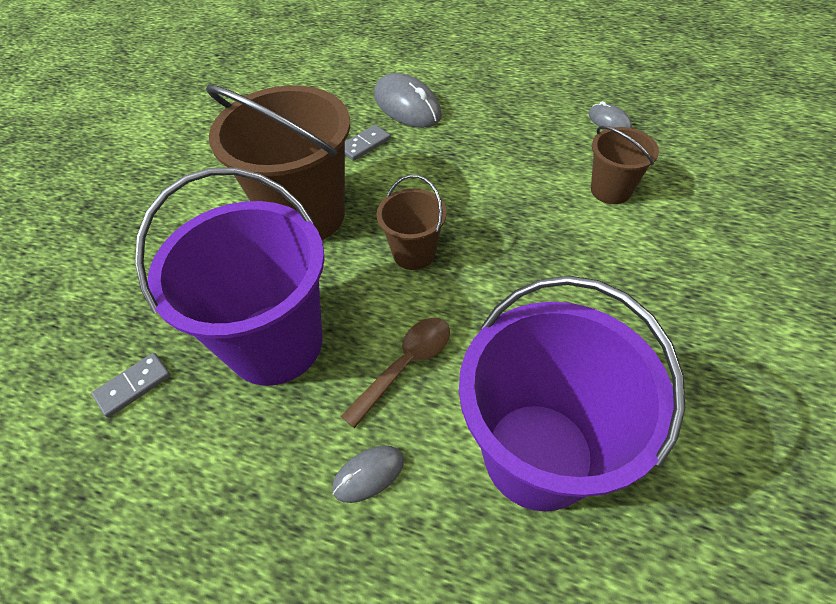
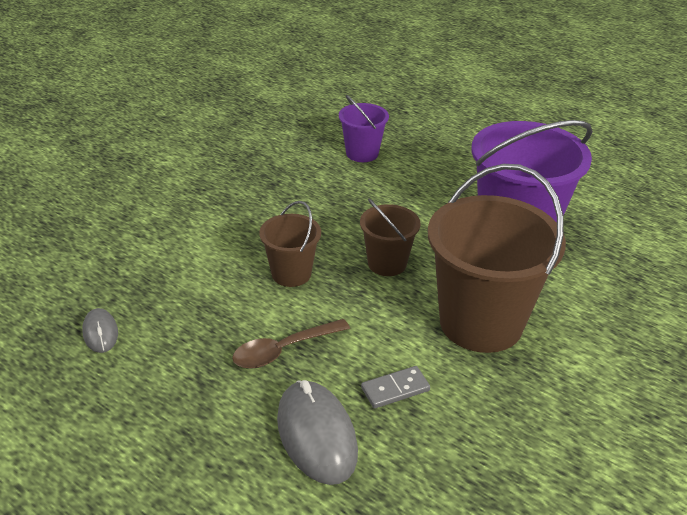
camera: 165 degrees left, 15 degrees down
(133, 386) = (621, 236): grey domino -> none
(368, 474) = (461, 167): grey mouse -> none
(405, 365) = (422, 202): brown spoon -> brown spoon (283, 350)
(538, 454) = (362, 153): purple bucket -> purple bucket, size x0.51
(610, 190) = (178, 266): brown bucket -> brown bucket (291, 274)

